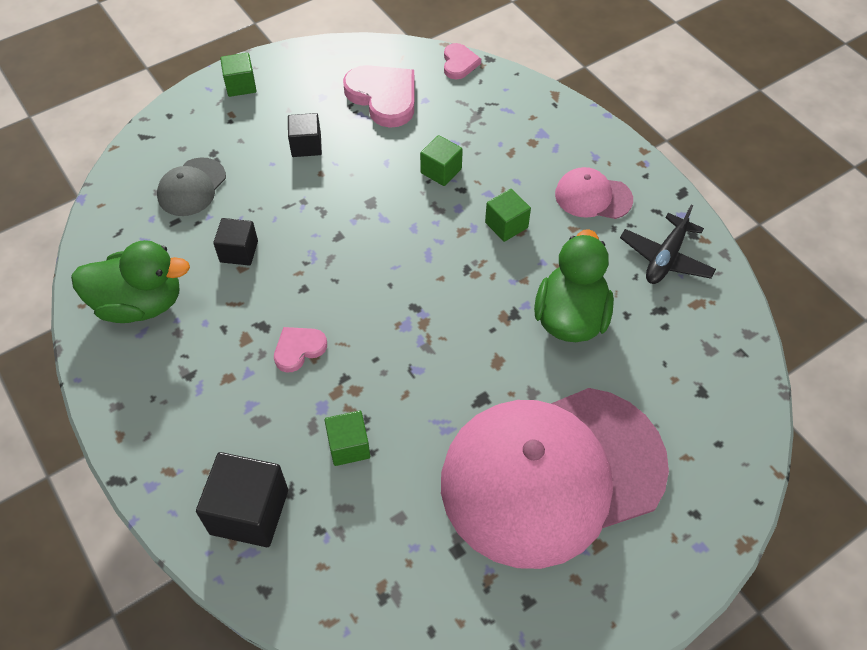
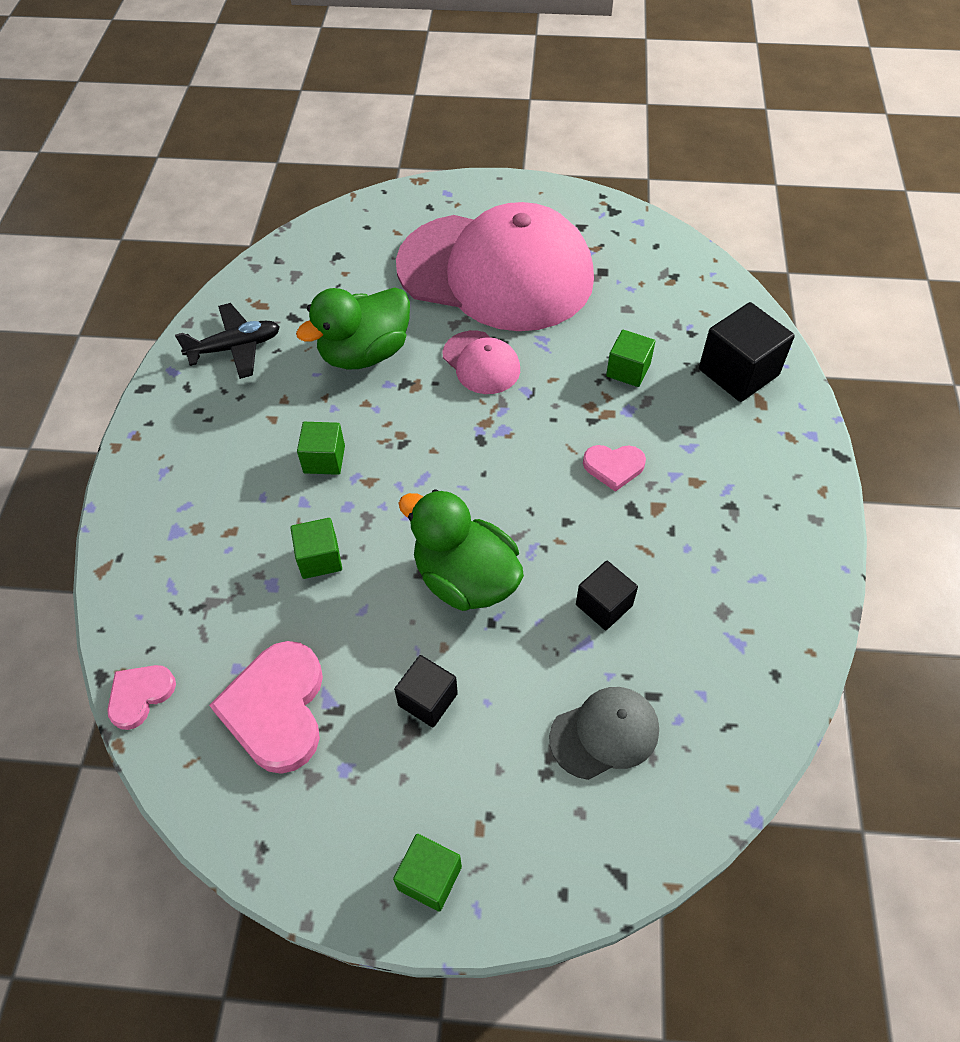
camera: 140 degrees left, 0 degrees up
(140, 304) = (744, 611): green duck -> green duck (465, 578)
(593, 197) = (219, 434): pink cap -> pink cap (481, 363)

